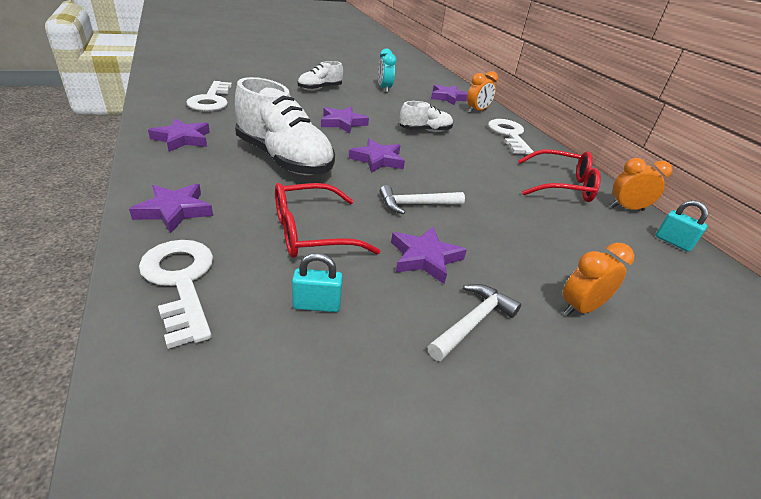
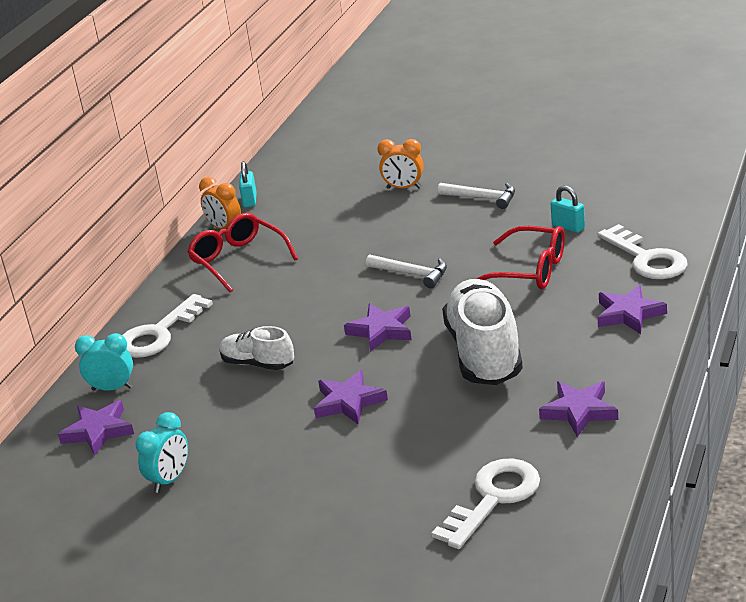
camera: 130 degrees left, 5 degrees down
(181, 282) = (647, 259): white key -> white key turned 45 degrees counterclockwise
(320, 89) = (284, 501): white shoe -> none
(425, 258) = (463, 235): purple star -> none
(473, 322) = (482, 198): white hammer -> white hammer turned 150 degrees counterclockwise
(477, 111) = (112, 388): orange clock -> turquoise clock

